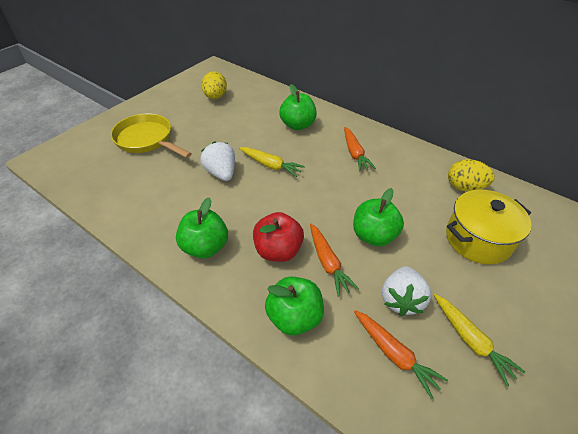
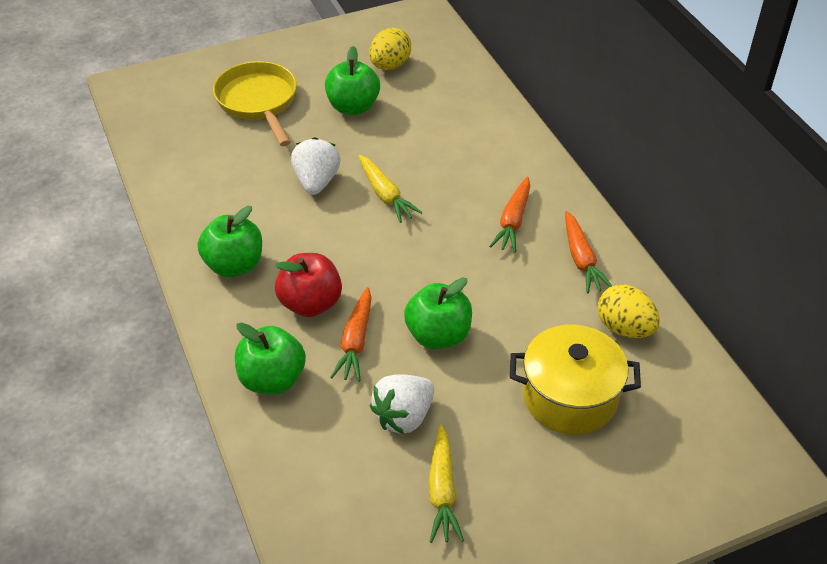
camera: 30 degrees right, 0 degrees up
(297, 125) = (469, 150): green apple -> green apple (353, 107)
(394, 354) = (345, 462): orange carrot -> orange carrot (581, 259)

